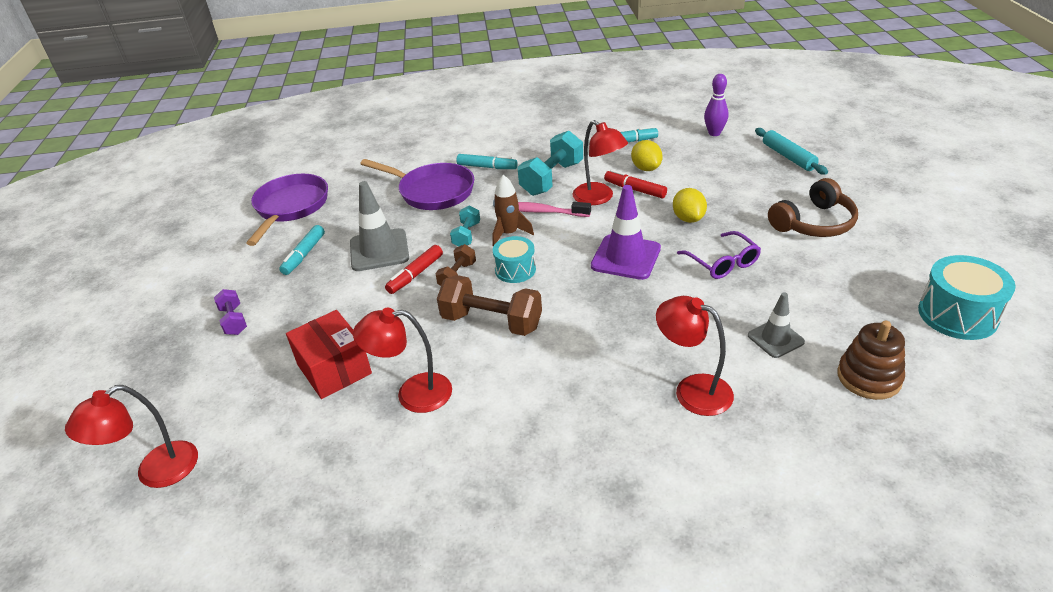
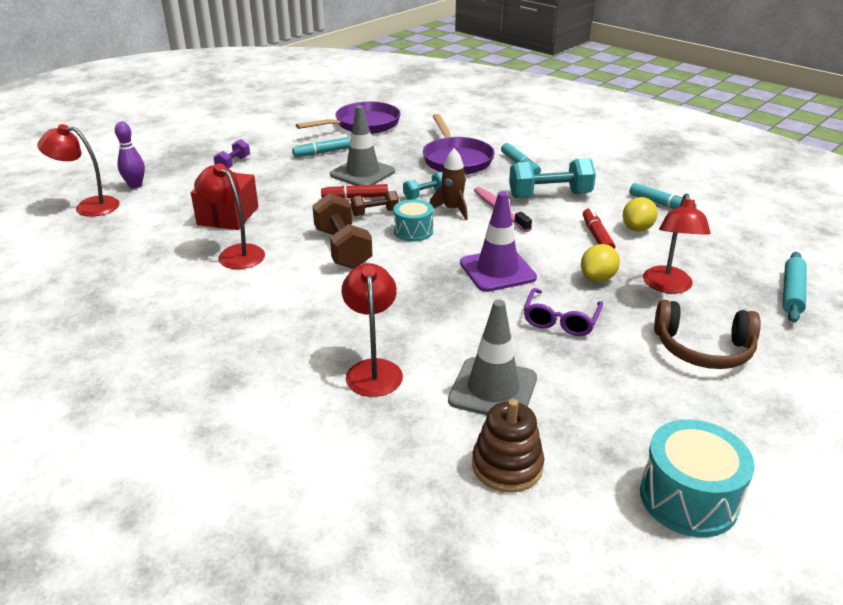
camera: 45 degrees right, 5 degrees down
(599, 198) = (557, 225): red lamp -> red lamp (668, 286)
(714, 133) = (755, 238): purple bowling pin -> purple bowling pin (135, 185)
(775, 339) = (493, 389): grey traffic cone -> grey traffic cone, size x1.63

